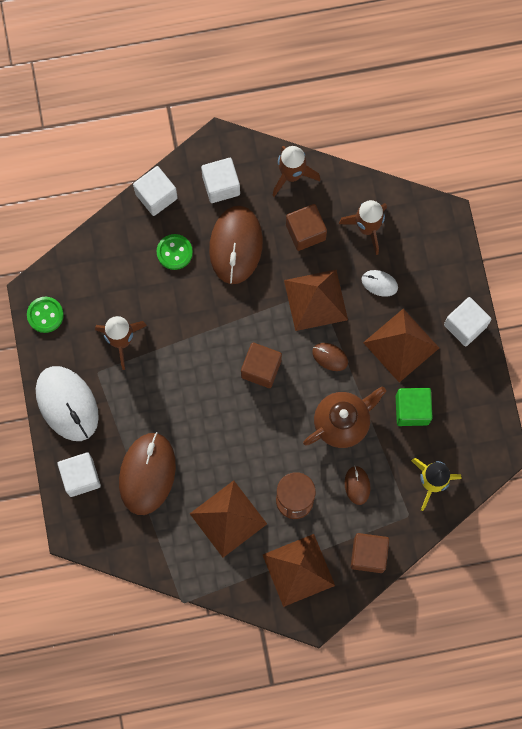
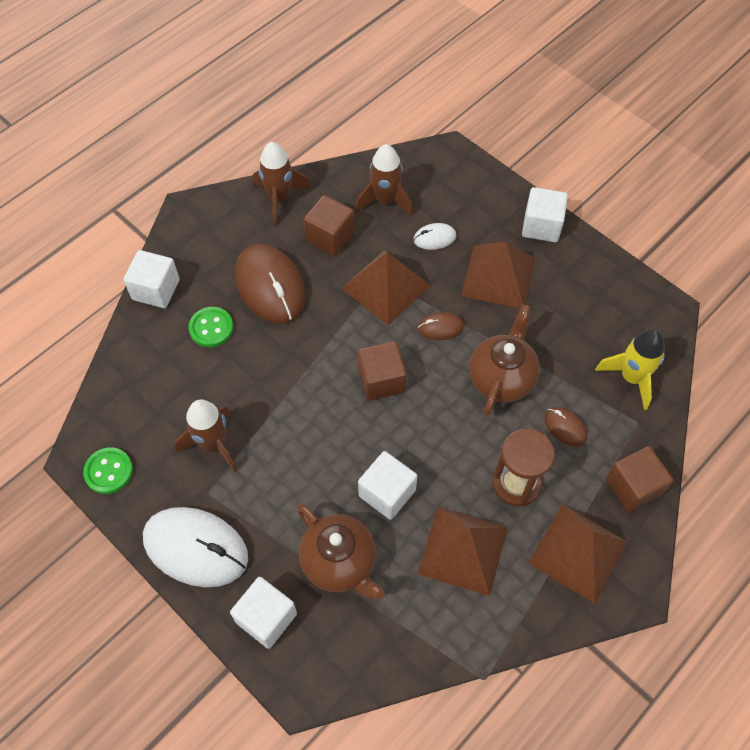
camera: 35 degrees left, 15 degrees down
(147, 474) = (340, 563): brown mouse -> brown teapot
(221, 185) = (216, 244): white cube -> white cube (387, 493)
(412, 410) = (557, 325): green cube -> none

